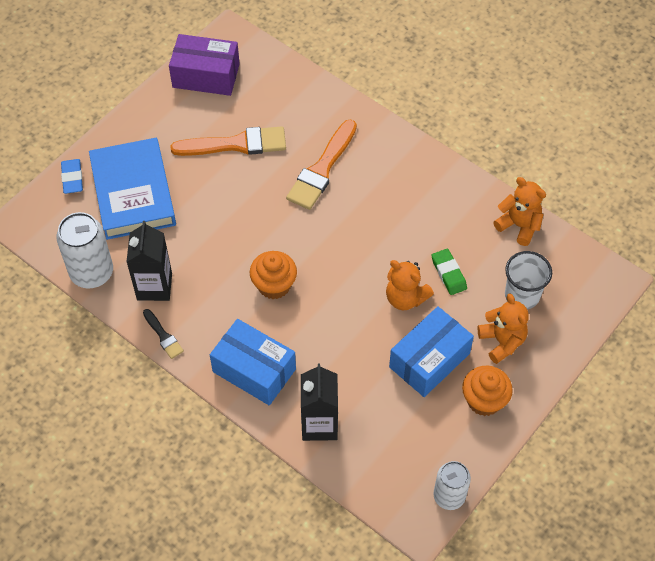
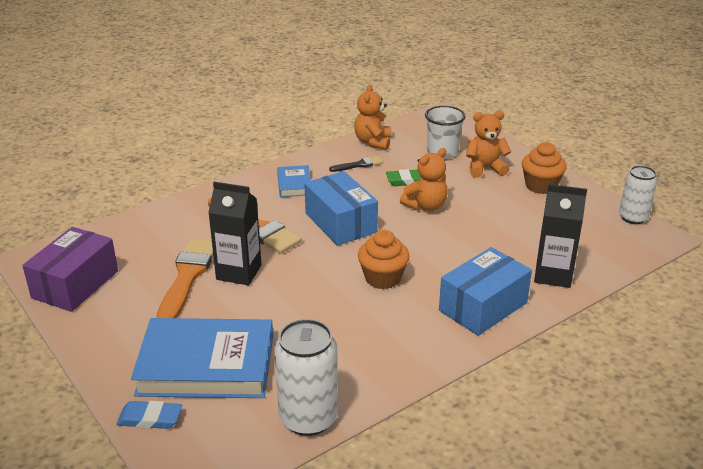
camera: 75 degrees left, 25 degrees down
(154, 286) = (350, 365): black carton -> black carton (239, 272)
(163, 336) = (421, 367): black brush -> black brush (359, 165)
(406, 178) = (294, 184): none -> blue book
(429, 360) = (495, 205): blue box -> blue box (341, 223)
(519, 225) = (373, 142): orange teddy bear -> orange teddy bear turned 45 degrees counterclockwise

